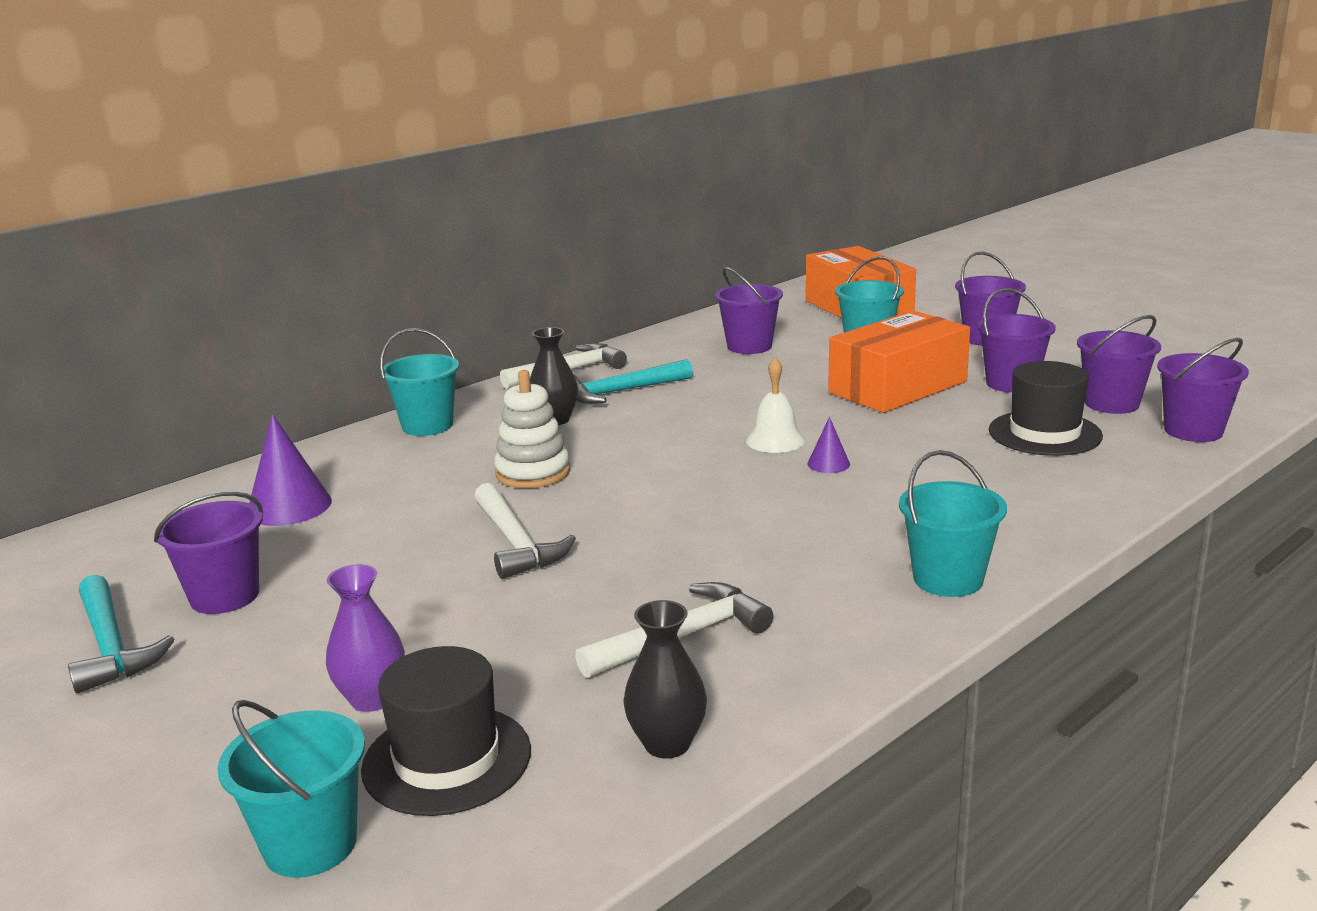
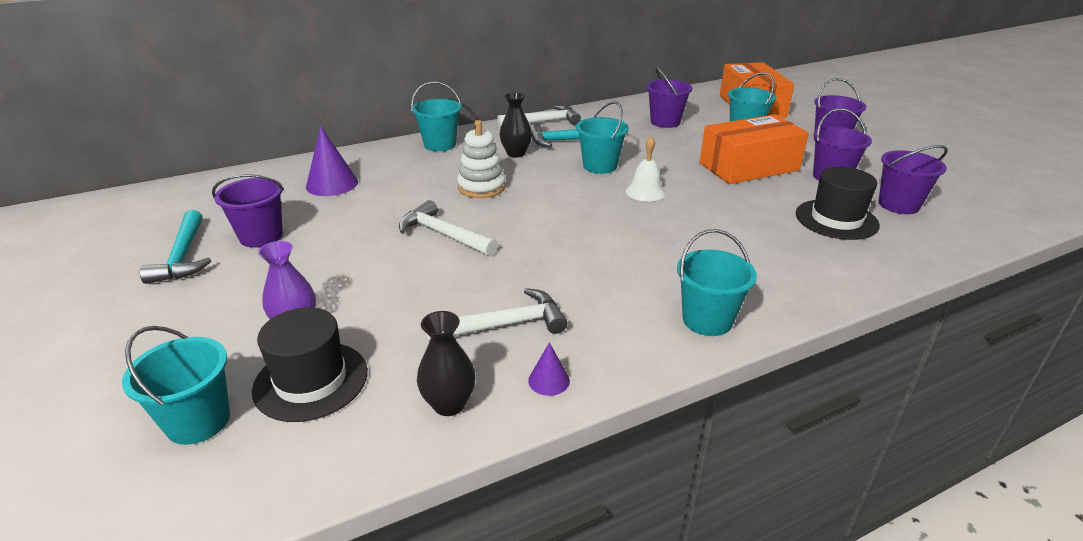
camera: 15 degrees right, 10 degrees up
(516, 543) = (443, 234): white hammer -> white hammer turned 135 degrees clockwise
(691, 418) = (600, 166): none -> turquoise bucket
(828, 464) = (671, 215): purple cone -> purple cone (549, 380)
(1193, 431) = (952, 237): purple bucket -> none

